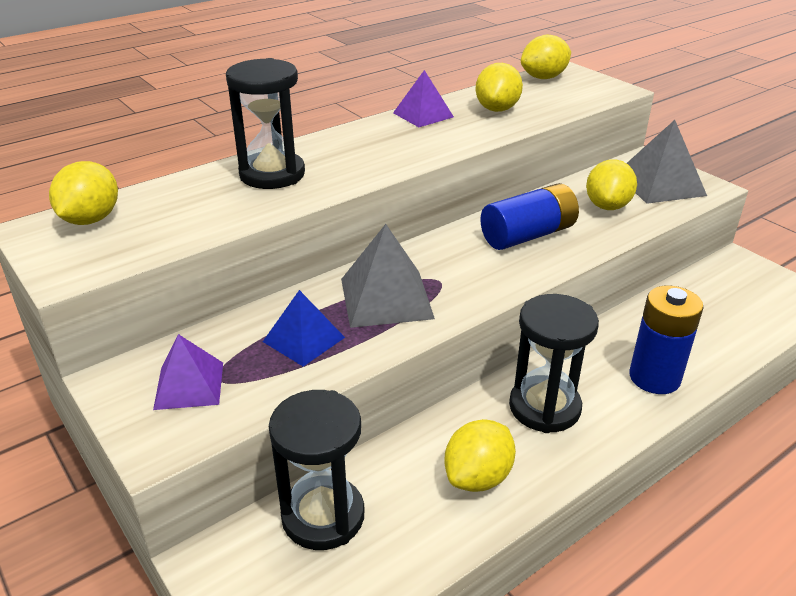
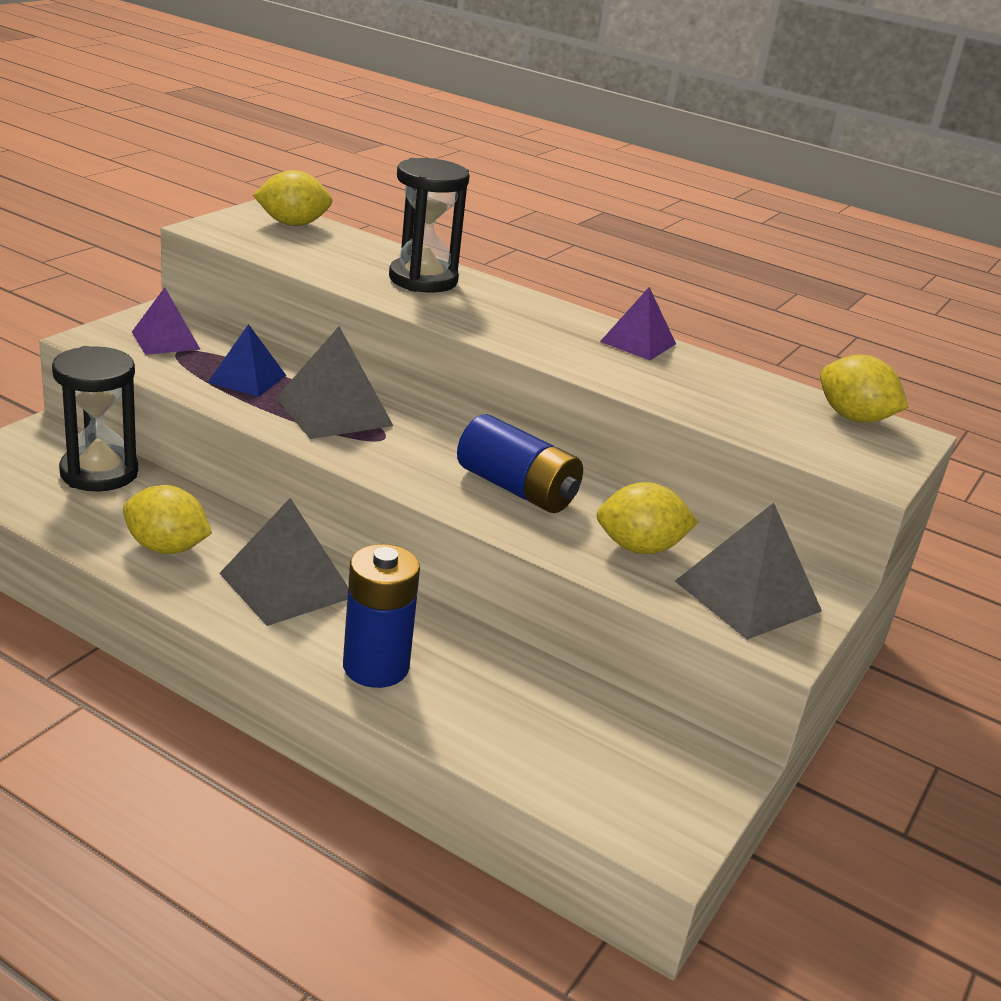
camera: 65 degrees right, 5 degrees down
(497, 109) = (702, 386): yellow lemon -> none
(544, 407) = (286, 585): black hourglass -> grey pyramid

